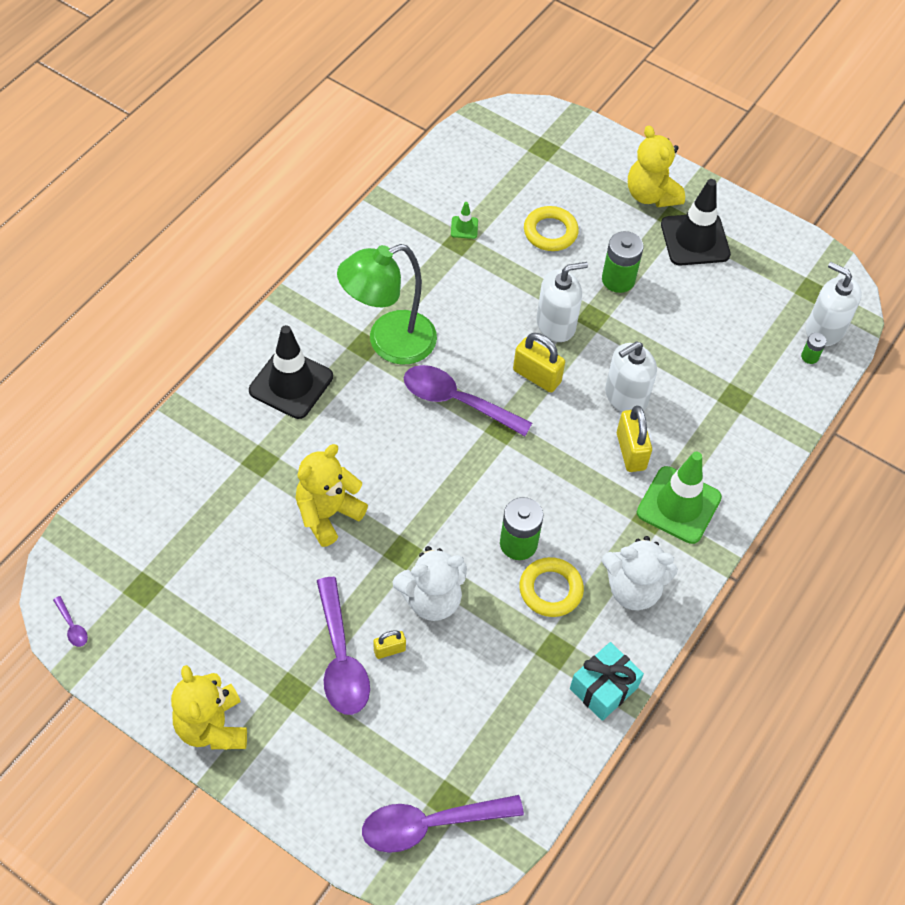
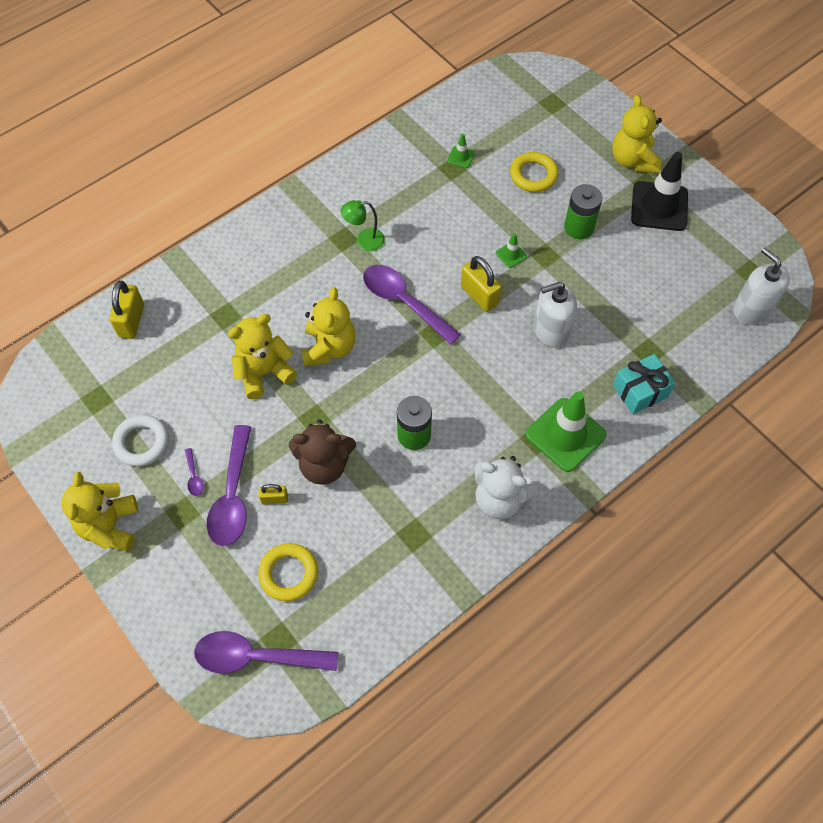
camera: 20 degrees right, 5 degrees up
(72, 626) = (31, 416): purple spoon -> purple spoon (194, 476)
(214, 625) = (141, 442): none -> white ring
(291, 383) = (272, 258): black traffic cone -> none
(389, 343) = (364, 241): green lamp -> green lamp, size x0.48
(391, 470) = (329, 348): none -> yellow teddy bear
(431, 599) = (324, 465): white teddy bear -> brown teddy bear
(550, 590) = (428, 481): yellow ring -> yellow ring (289, 573)
(556, 324) = (511, 255): white soap dispenser -> green traffic cone
(603, 688) = (444, 578): turquoise gift -> turquoise gift (640, 391)
(631, 451) = (539, 378): yellow padlock -> yellow padlock (132, 321)
(809, 356) = (729, 330): green battery -> none

